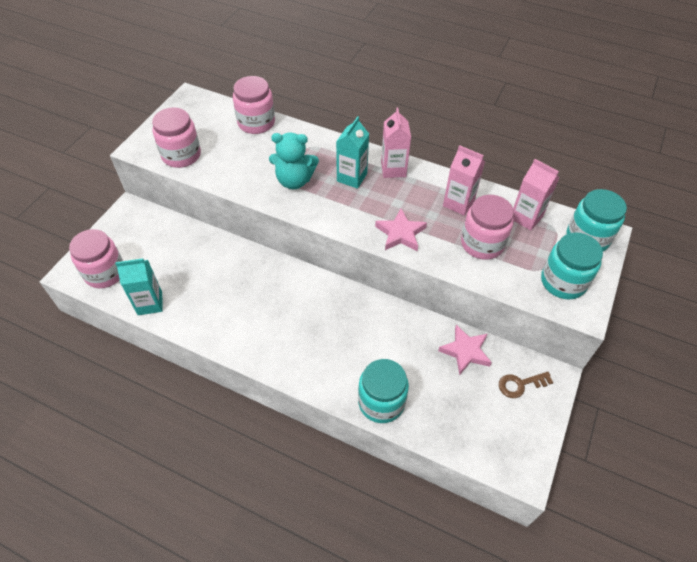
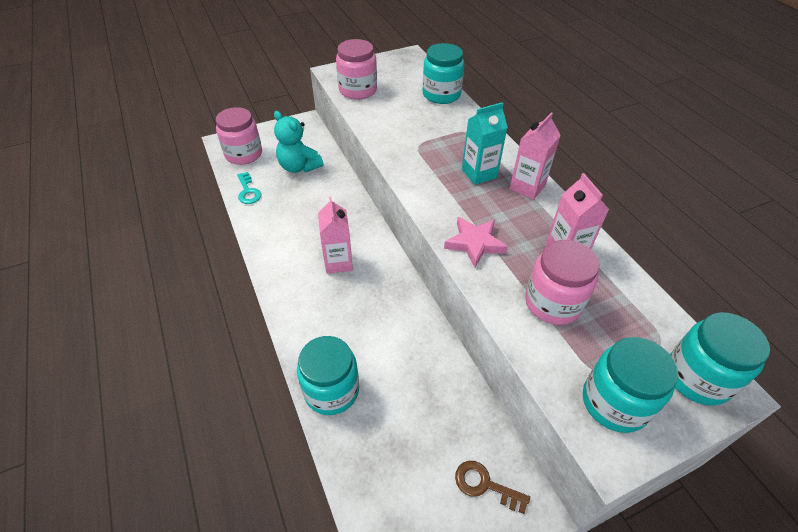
camera: 40 degrees right, 5 degrees down
(150, 303) = (248, 191): turquoise carton -> turquoise key
(256, 123) = (441, 94): pink jar -> turquoise jar
(294, 180) = (425, 150): turquoise teddy bear -> turquoise teddy bear (299, 167)
(465, 351) = (458, 406): pink star -> none
(526, 217) = (634, 309): pink carton -> pink carton (338, 262)

